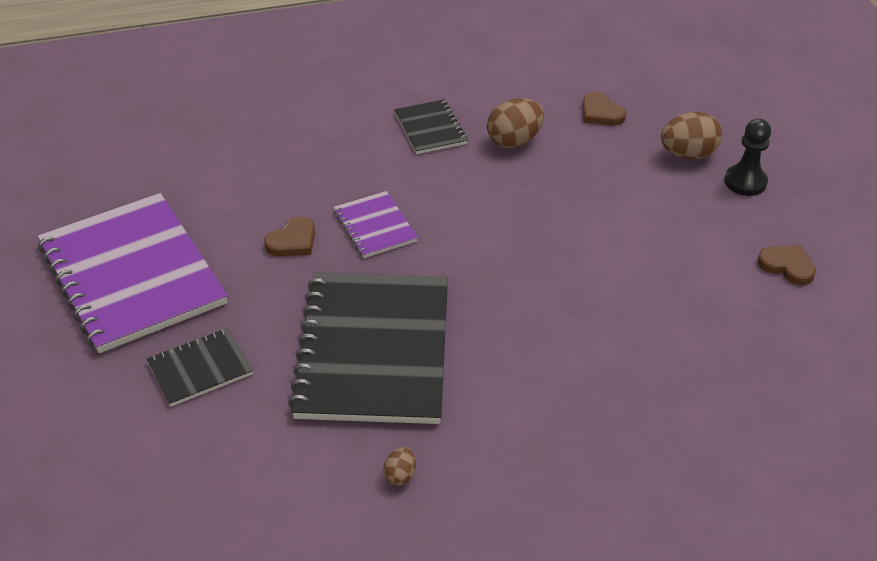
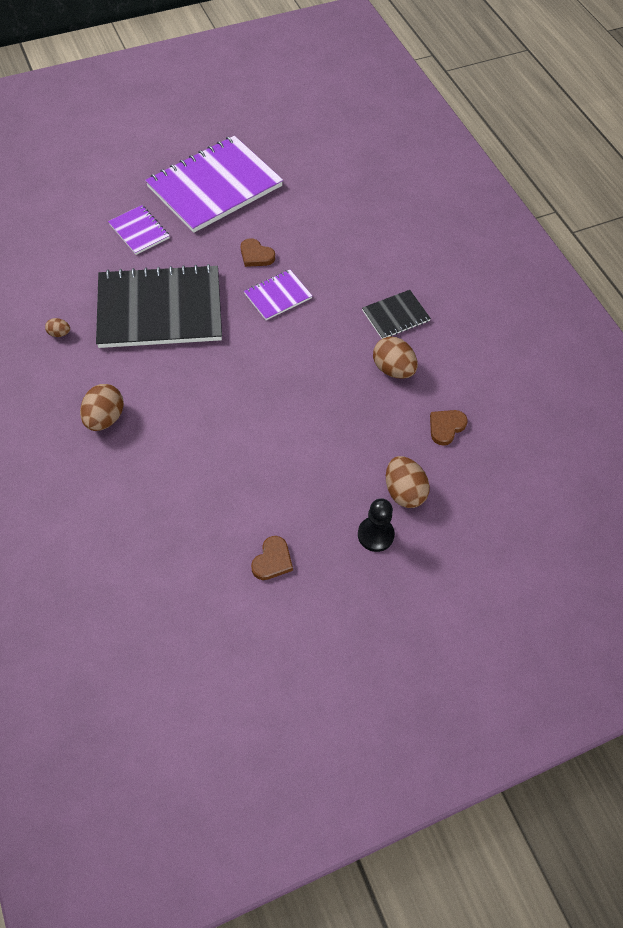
camera: 80 degrees right, 15 degrees up
(200, 368) = (139, 231): black notebook -> purple notebook
(572, 420) = (105, 418): none -> brown egg

